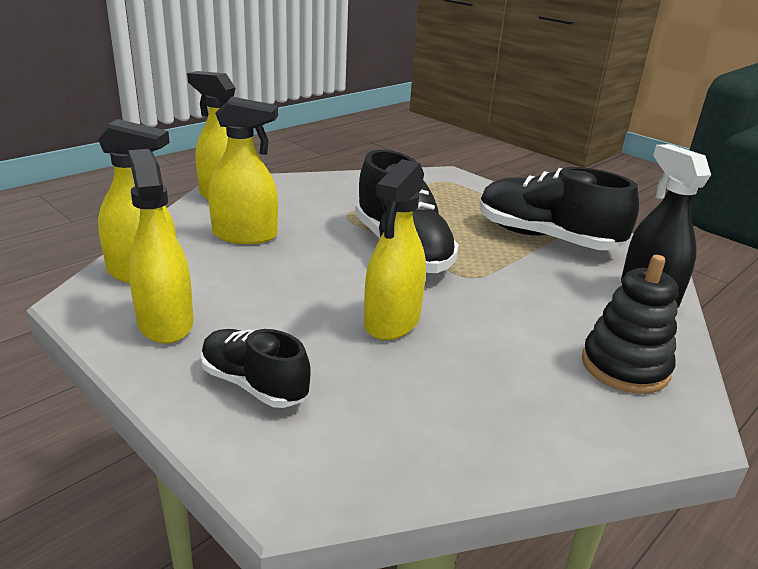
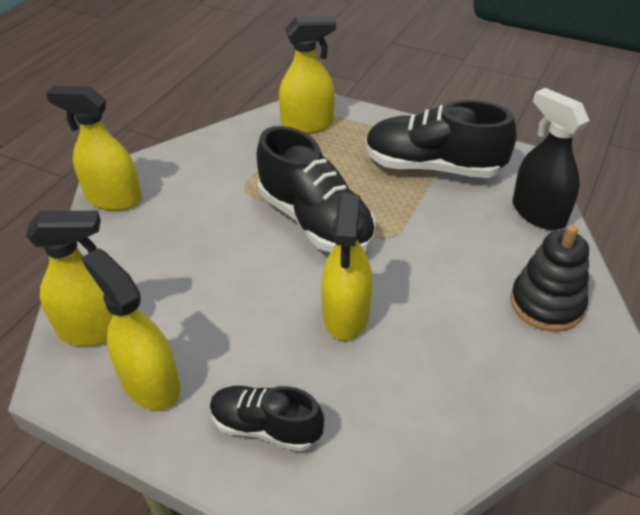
camera: 15 degrees left, 15 degrees up
(245, 235) = (163, 247): yellow spray bottle -> yellow spray bottle (308, 124)

